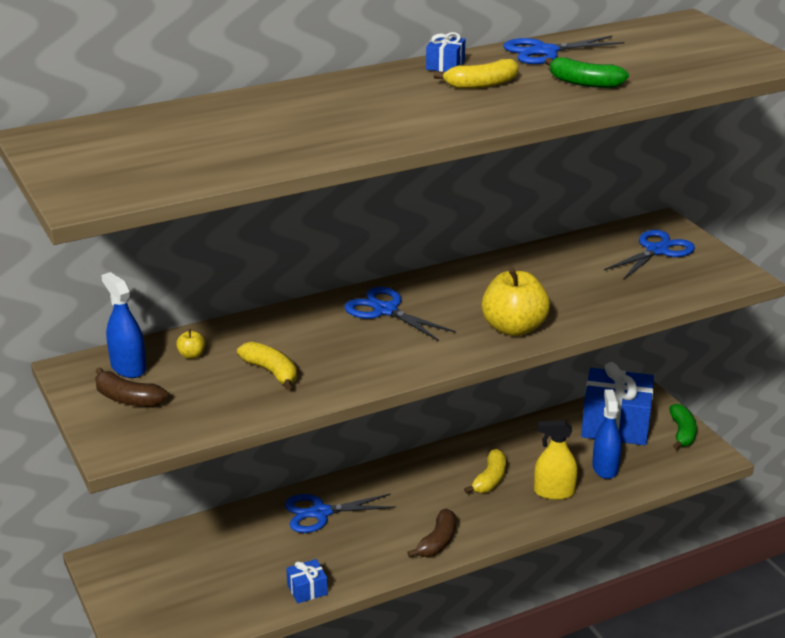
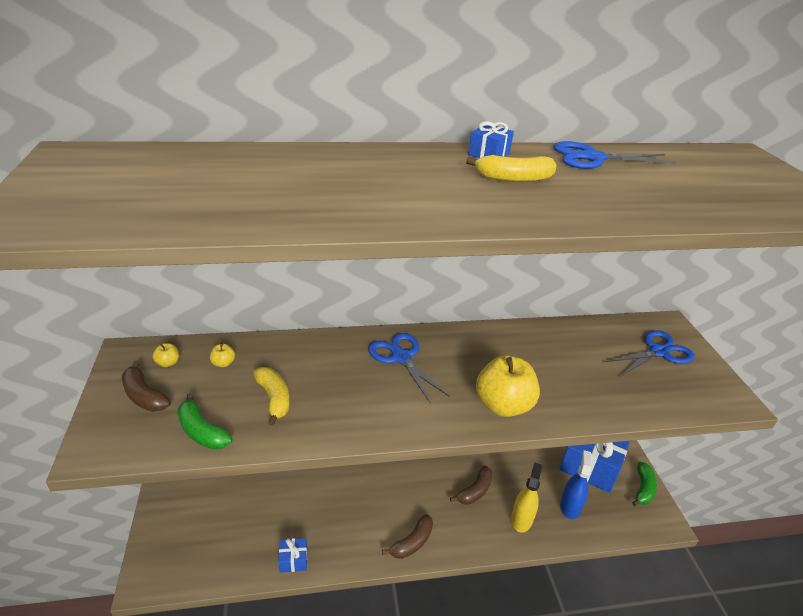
camera: 15 degrees right, 5 degrees up
(128, 367) = (168, 363): blue spray bottle -> yellow apple
(320, 513) = (336, 485): blue scissors -> none
(490, 479) = (475, 491): yellow banana -> brown banana
(554, 492) = (521, 519): yellow spray bottle -> yellow spray bottle turned 90 degrees clockwise
(584, 83) = (621, 196): green banana -> green banana (201, 431)

